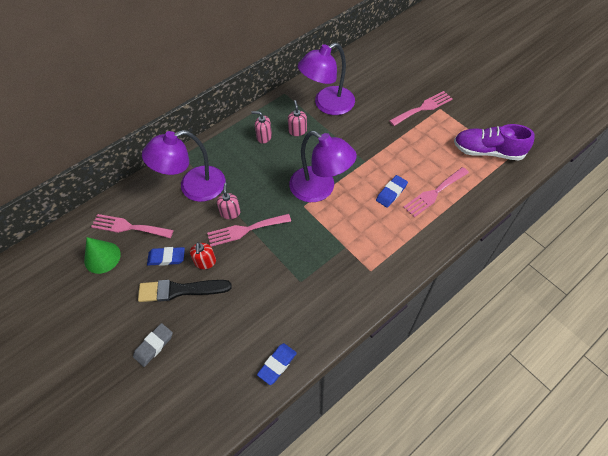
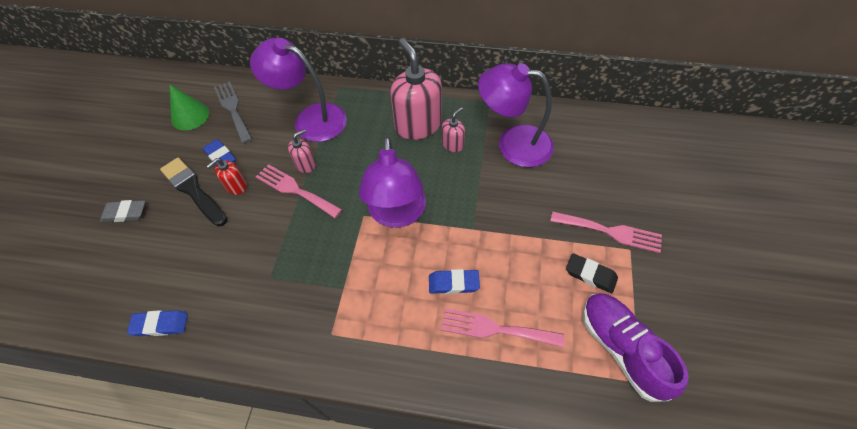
camera: 50 degrees right, 0 degrees up
(128, 227) = (233, 109): pink fork -> grey fork
(264, 137) = (418, 125): pink soap dispenser -> pink soap dispenser, size x2.10
(439, 134) = (590, 275): none -> black eraser

